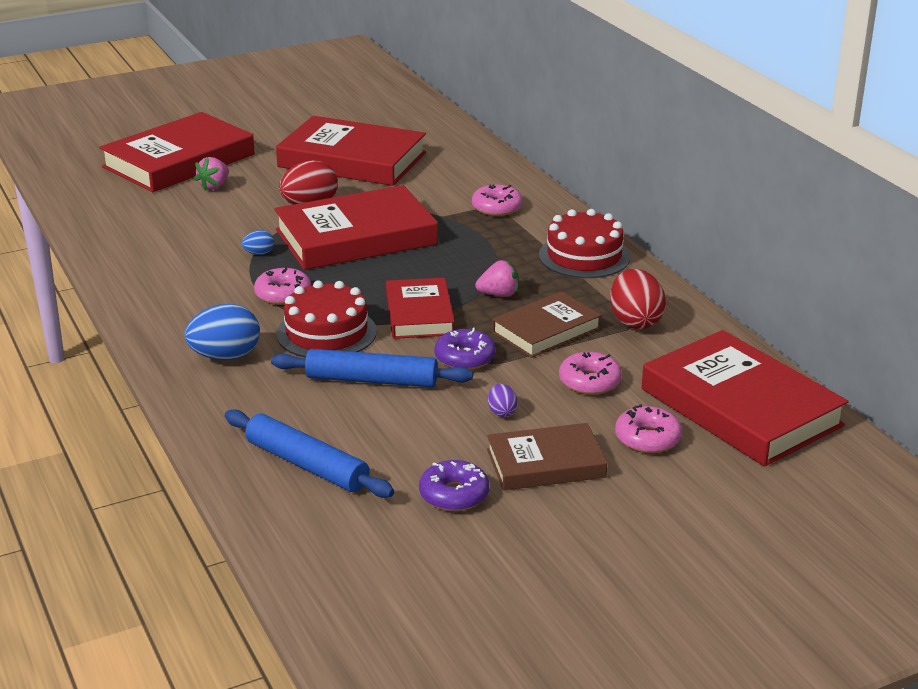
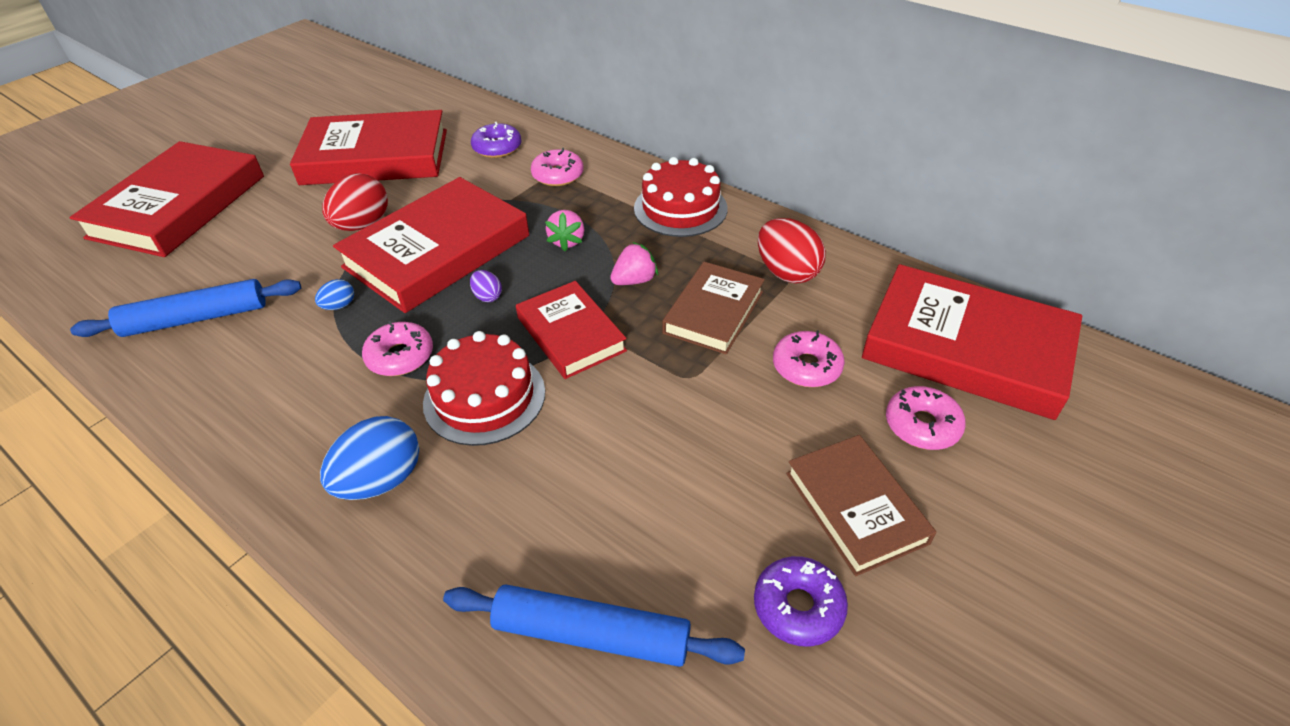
camera: 25 degrees left, 15 degrees up
(214, 186) = (237, 228): pink strawberry -> pink strawberry (567, 241)
(372, 380) = (581, 452): blue rolling pin -> blue rolling pin (196, 318)
(464, 358) = (660, 380): purple donut -> purple donut (497, 148)
(502, 412) = (753, 445): purple egg -> purple egg (487, 296)
(546, 464) = (855, 507): brown book -> brown book turned 75 degrees counterclockwise

